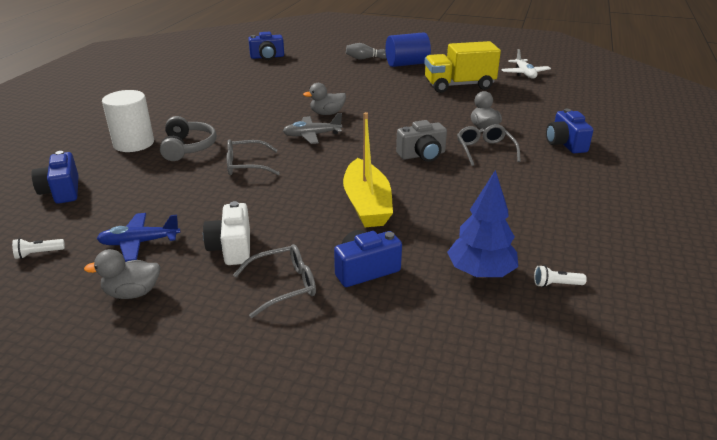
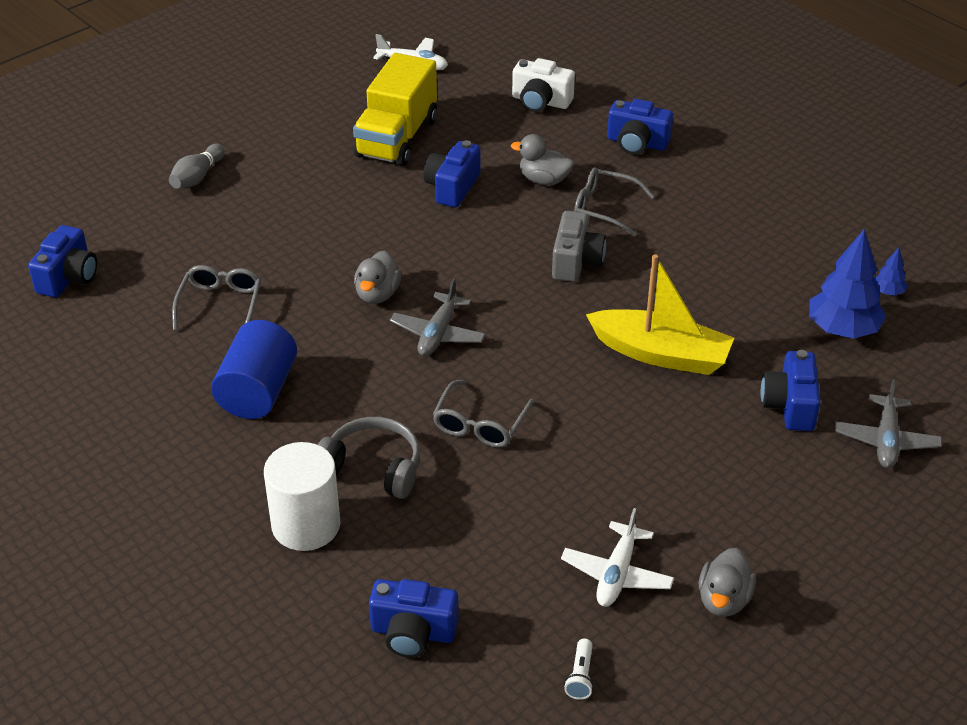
camera: 60 degrees left, 10 degrees up
(139, 243) = (617, 574): blue plane -> white plane
(232, 248) = (682, 495): white camera -> white camera (540, 101)
(284, 286) = (782, 475): grey glasses -> grey glasses (220, 304)
(368, 330) = (886, 440): none -> grey plane
(407, 64) = (266, 147): blue cylinder -> blue cylinder (258, 391)
(439, 107) = (452, 187): none -> blue camera
(556, 284) = (888, 292): white flashlight -> blue tree

